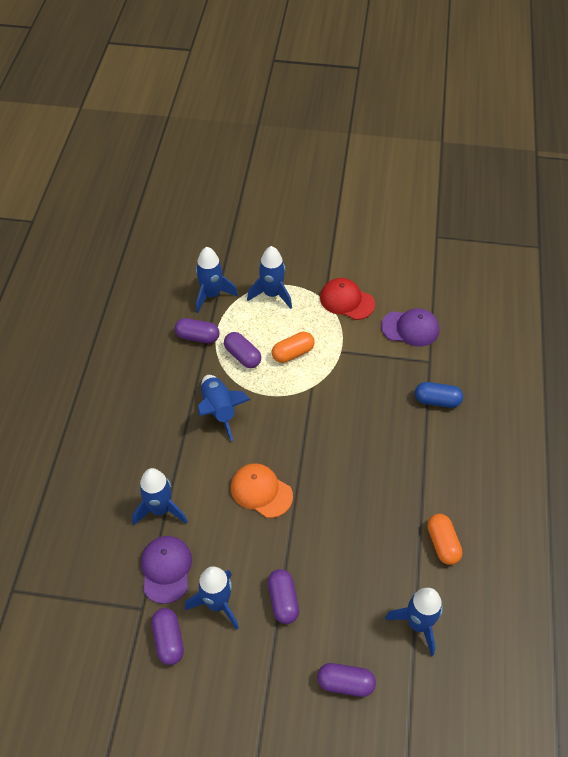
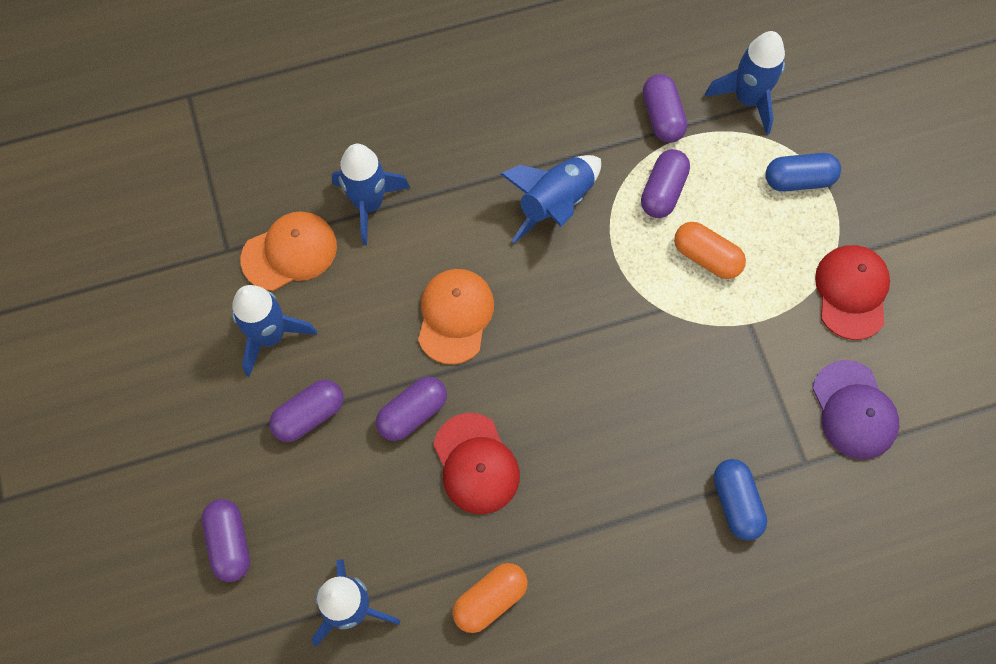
camera: 65 degrees right, 15 degrees up
(166, 569) = (290, 252): purple cap -> orange cap
(168, 640) = (199, 301): purple capsule -> purple capsule (412, 413)
(272, 294) = (799, 180): blue rocket -> blue capsule
(358, 517) = (476, 464): none -> red cap

